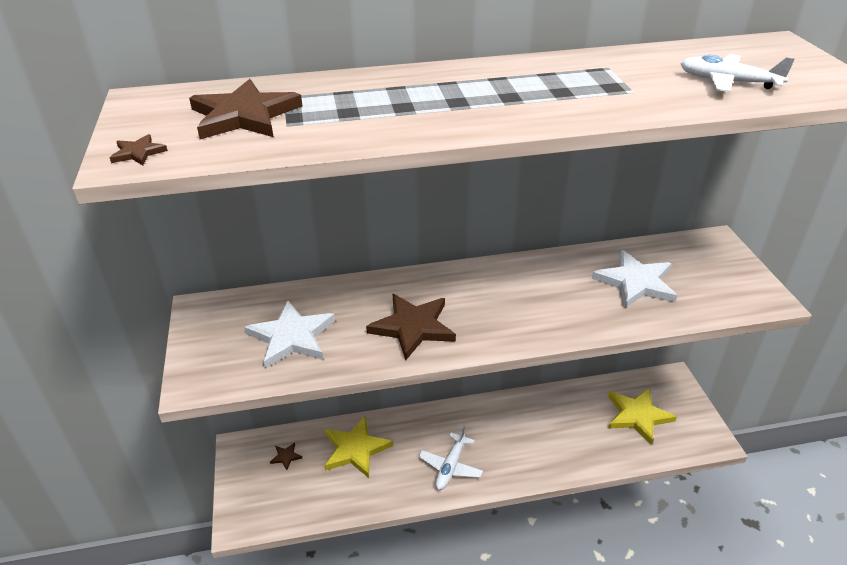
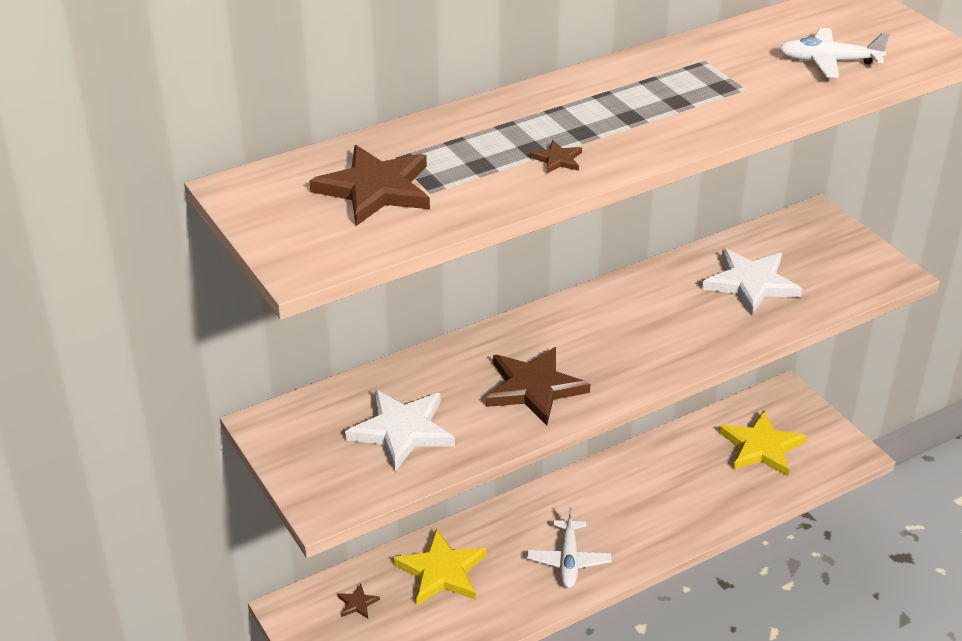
camera: 20 degrees left, 0 degrees up
(138, 153) = (307, 253): brown star -> brown star (557, 159)

